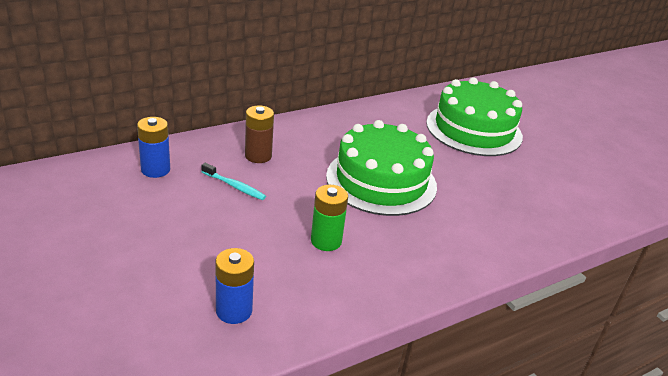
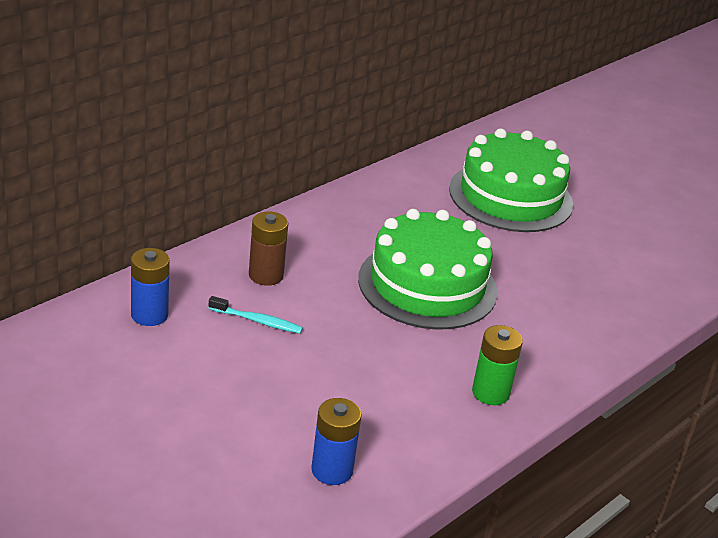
camera: 15 degrees left, 0 degrees up
(326, 241) = (396, 372): green battery -> green battery (490, 392)

